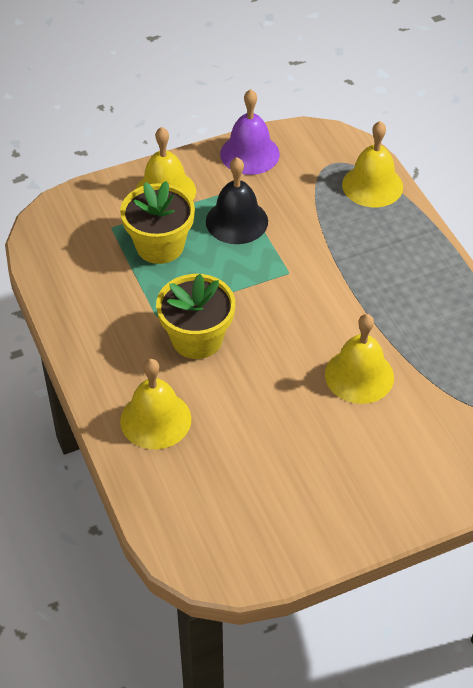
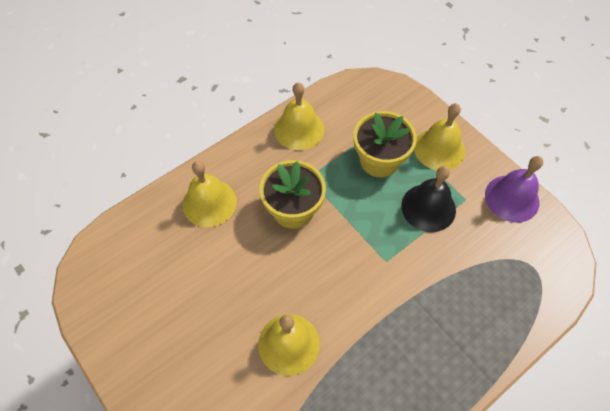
camera: 75 degrees right, 10 degrees up
(372, 185) = (522, 309): yellow bell -> yellow bell (299, 129)

